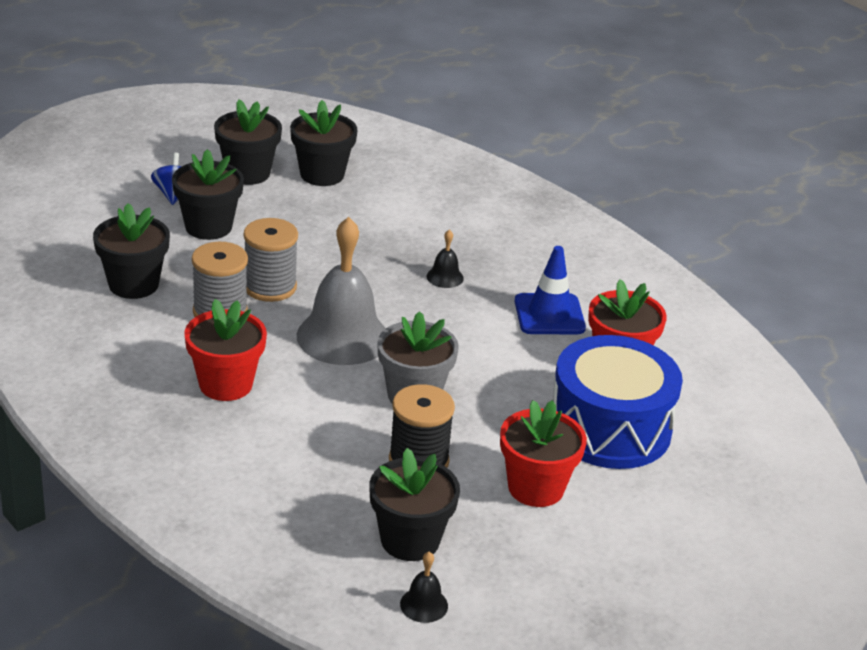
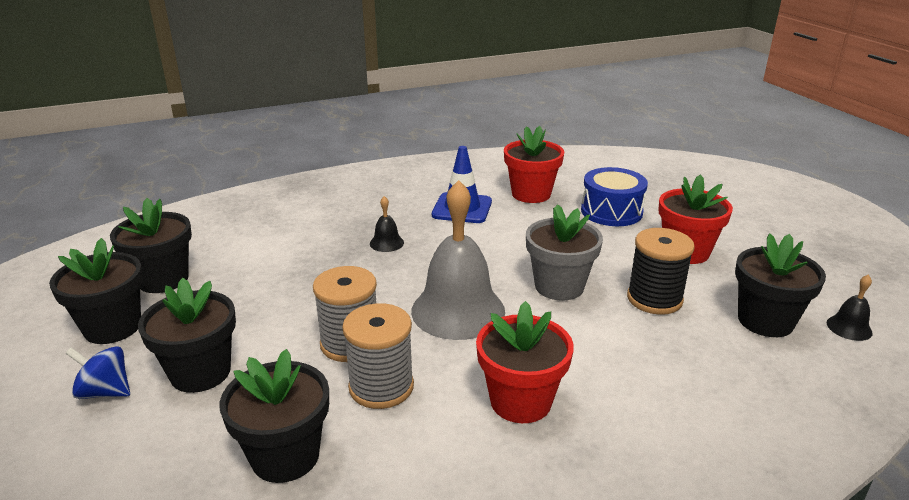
camera: 70 degrees left, 5 degrees down
(609, 428) = (611, 211): blue drum -> blue drum, size x0.65

